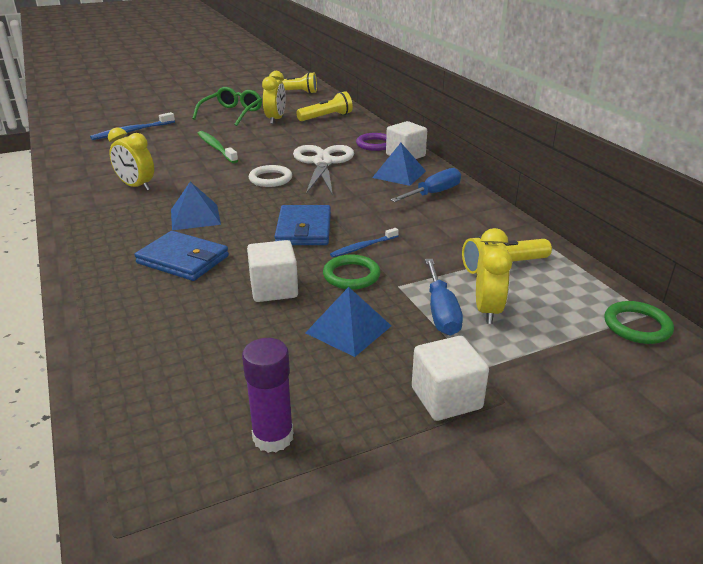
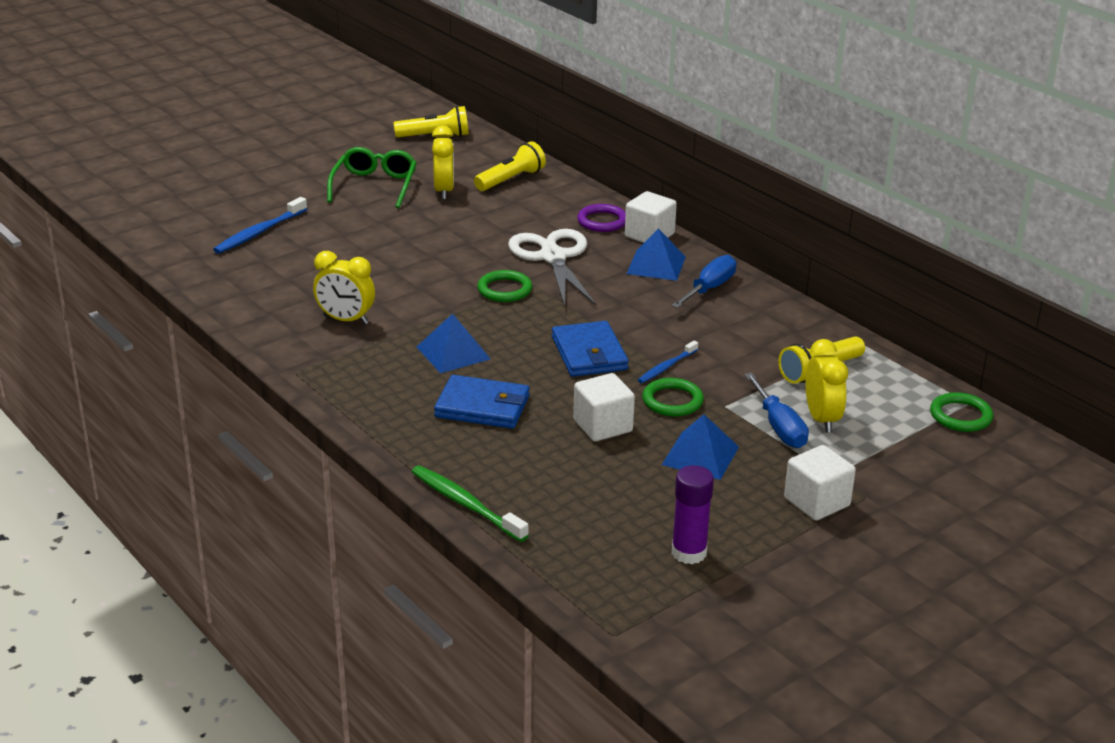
camera: 15 degrees left, 0 degrees up
(216, 148) = (399, 248): green toothbrush -> green toothbrush (466, 504)
(270, 179) = (504, 290): white ring -> green ring

